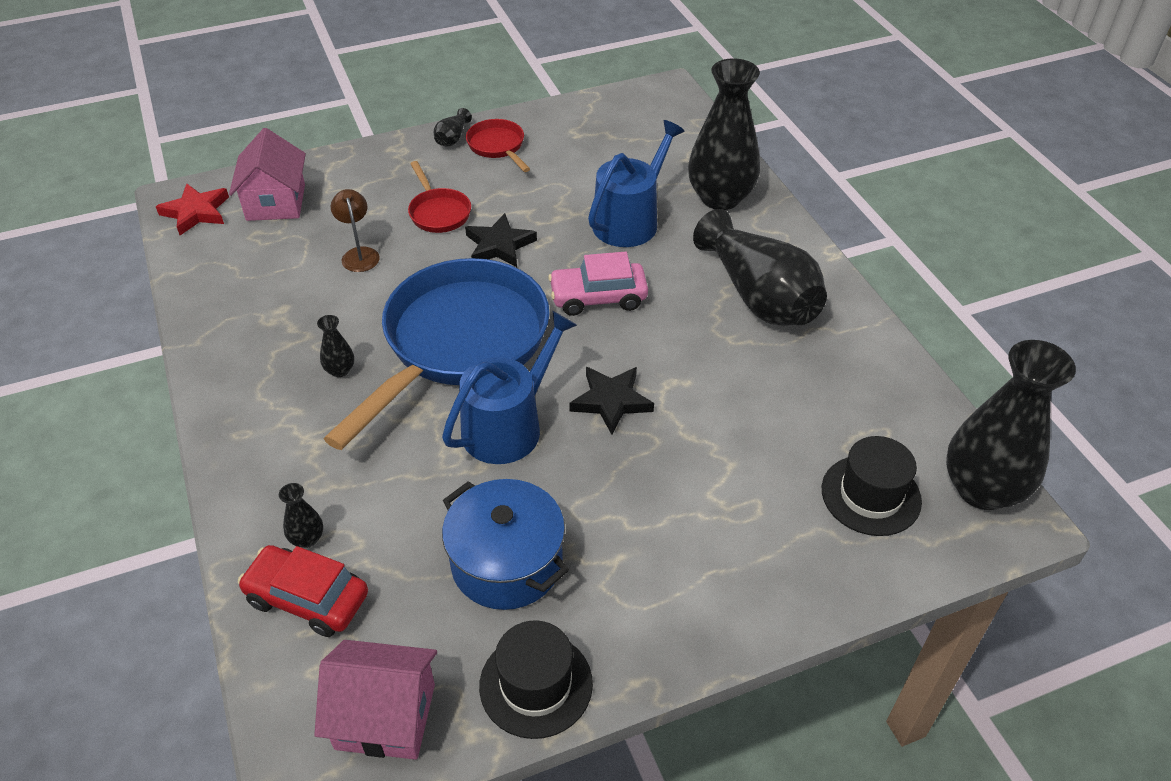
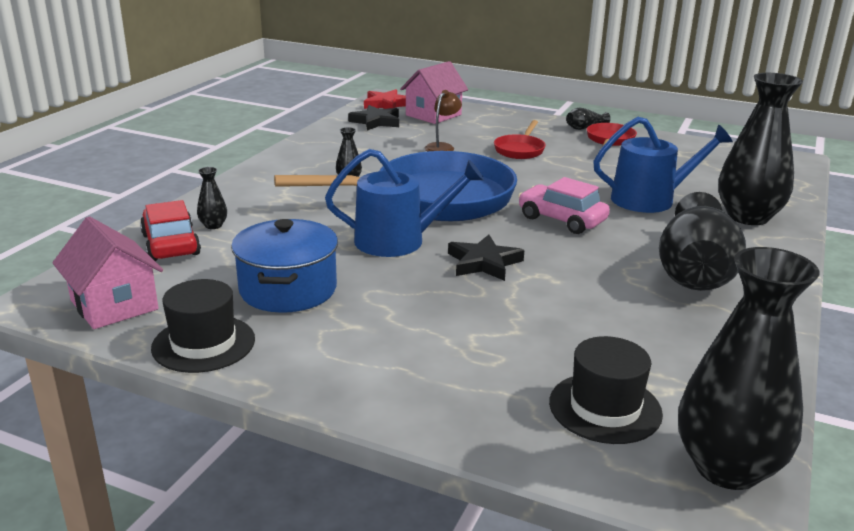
camera: 45 degrees right, 20 degrees down
(499, 245) = (534, 175): black star -> black star (376, 121)

